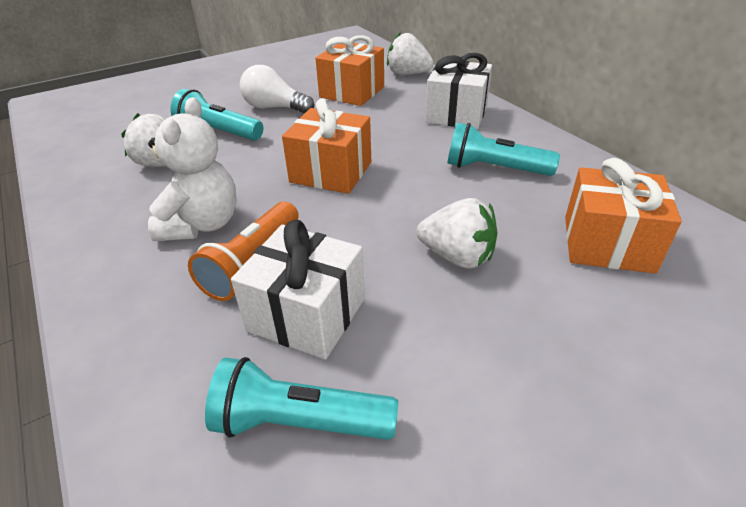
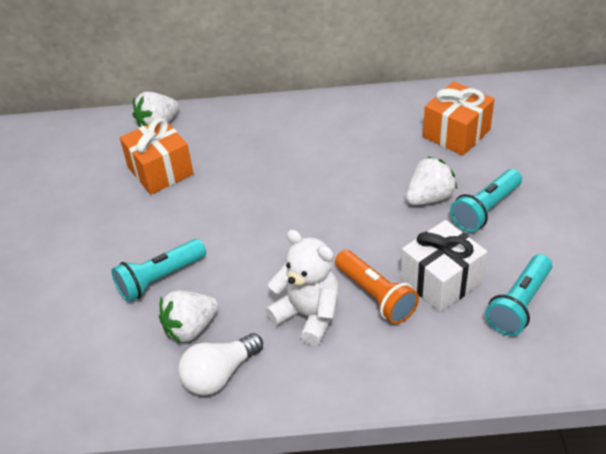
camera: 60 degrees left, 5 degrees up
(274, 108) = (144, 230): white light bulb -> white light bulb (219, 375)
(331, 172) = (289, 224): orange gift -> none
(456, 114) = (257, 127): white gift -> none
(494, 169) = (349, 142): turquoise flashlight -> turquoise flashlight (485, 210)

